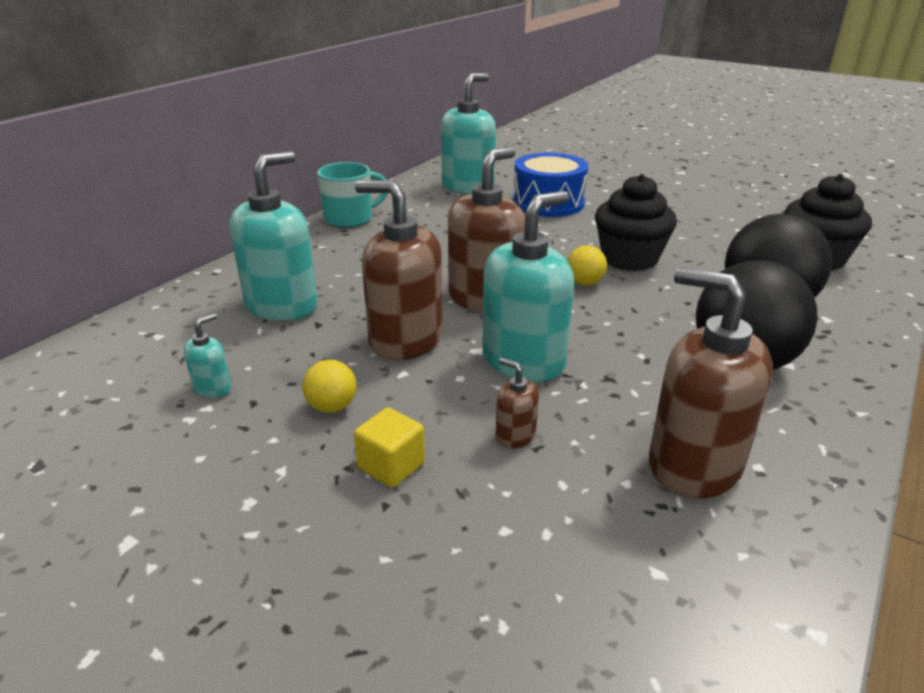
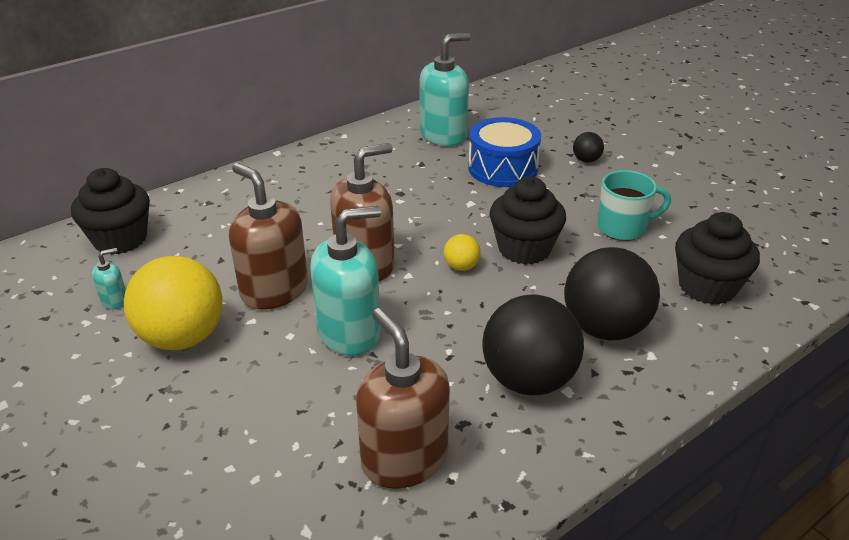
camera: 20 degrees right, 5 degrees up
(175, 327) = (120, 239): none -> black cupcake
(282, 305) = (206, 236): turquoise soap dispenser -> none
(332, 407) = (183, 337): yellow ball -> yellow ball, size x2.25
(350, 219) = (315, 155): turquoise mug -> turquoise mug (623, 228)
(391, 466) = (190, 396): yellow cube -> none
(515, 436) = (292, 397): brown soap dispenser -> none
(617, 187) = (586, 160): none -> black ball

